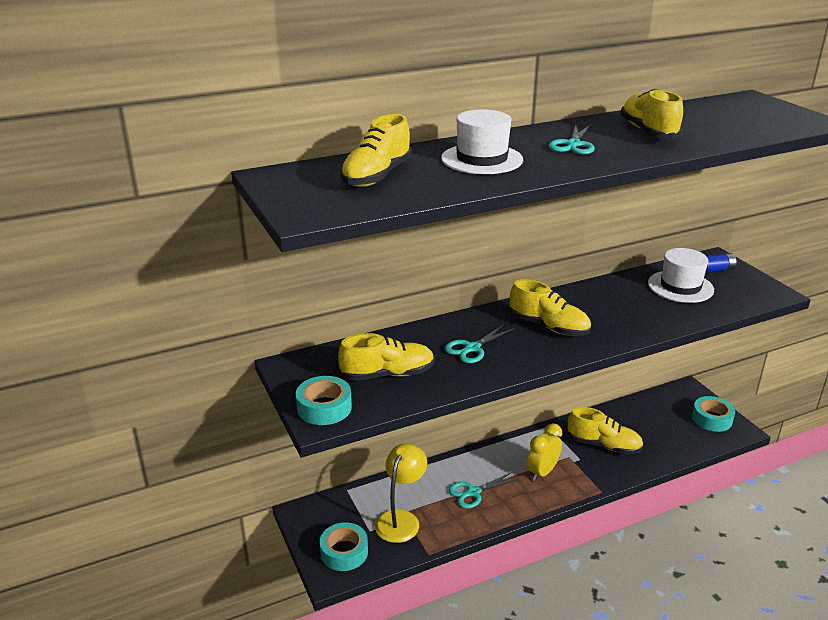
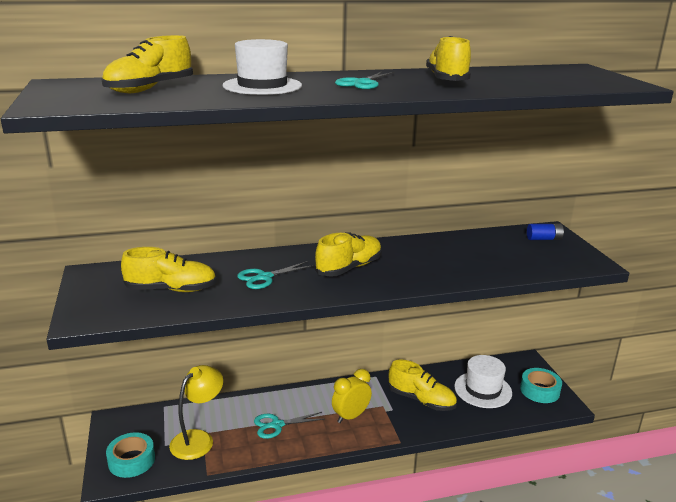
camera: 10 degrees right, 5 degrees down
(324, 407) = (93, 309): turquoise tape -> none
(548, 327) = (349, 268): yellow shoe -> yellow shoe turned 90 degrees counterclockwise
(680, 286) = (499, 249): white hat -> white hat (483, 390)

